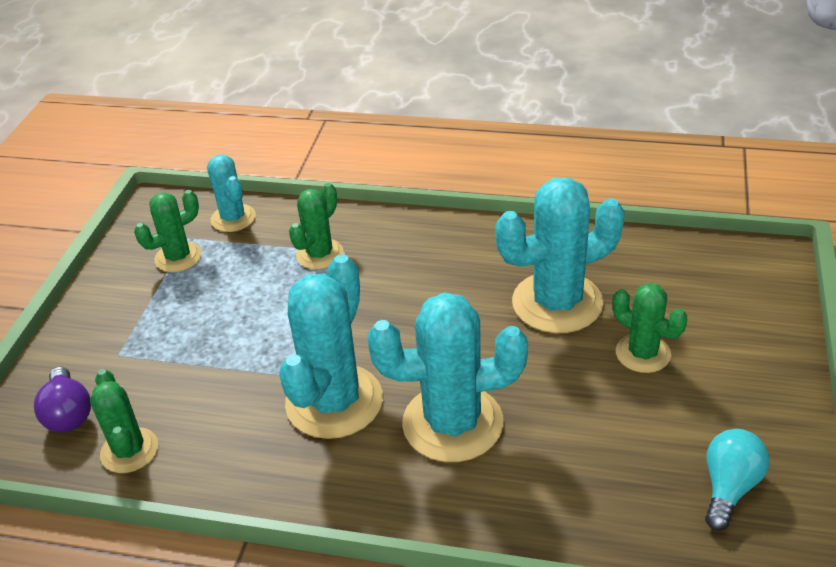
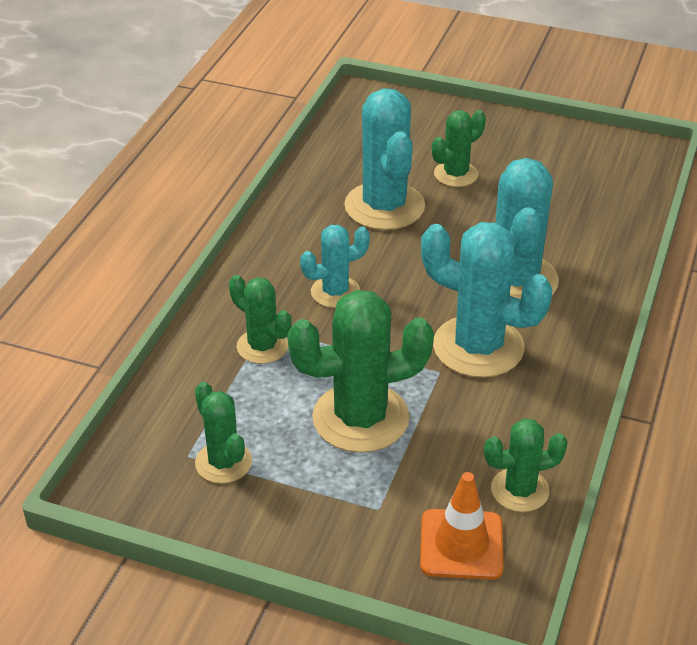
camera: 85 degrees left, 0 degrees up
(68, 413) = (461, 544): purple light bulb -> orange traffic cone
(229, 328) = (360, 418): none -> green cactus
(233, 218) = (167, 414): turquoise cactus -> turquoise cactus (335, 292)
(729, 487) = (591, 163): turquoise light bulb -> none

